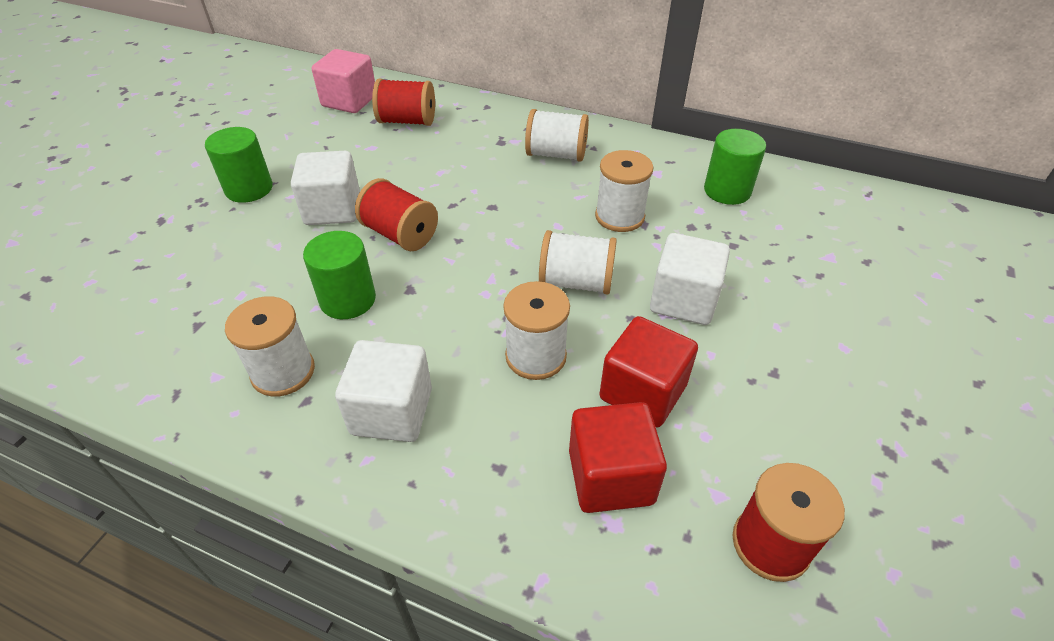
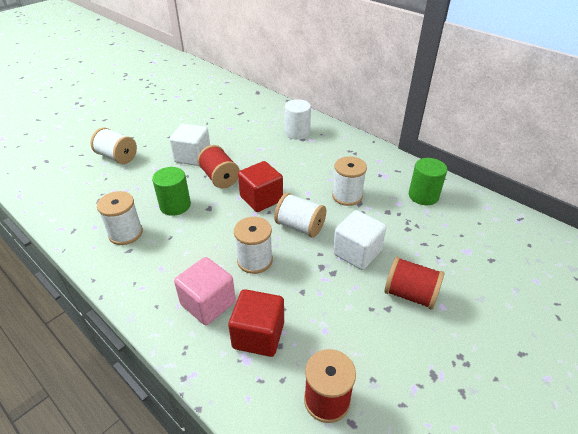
camera: 20 degrees right, 5 degrees down
(249, 189) = (157, 137): green cylinder -> none
(349, 101) = (232, 100): pink cube -> pink cube (208, 303)
(392, 411) = (166, 267): white cube -> none
(407, 121) = (257, 117): red spool -> red spool (410, 294)
(487, 134) = (297, 133): none -> white cylinder
(556, 154) = (330, 152): white spool -> white spool (117, 157)
(642, 392) = (302, 296): red cube -> red cube (261, 199)

